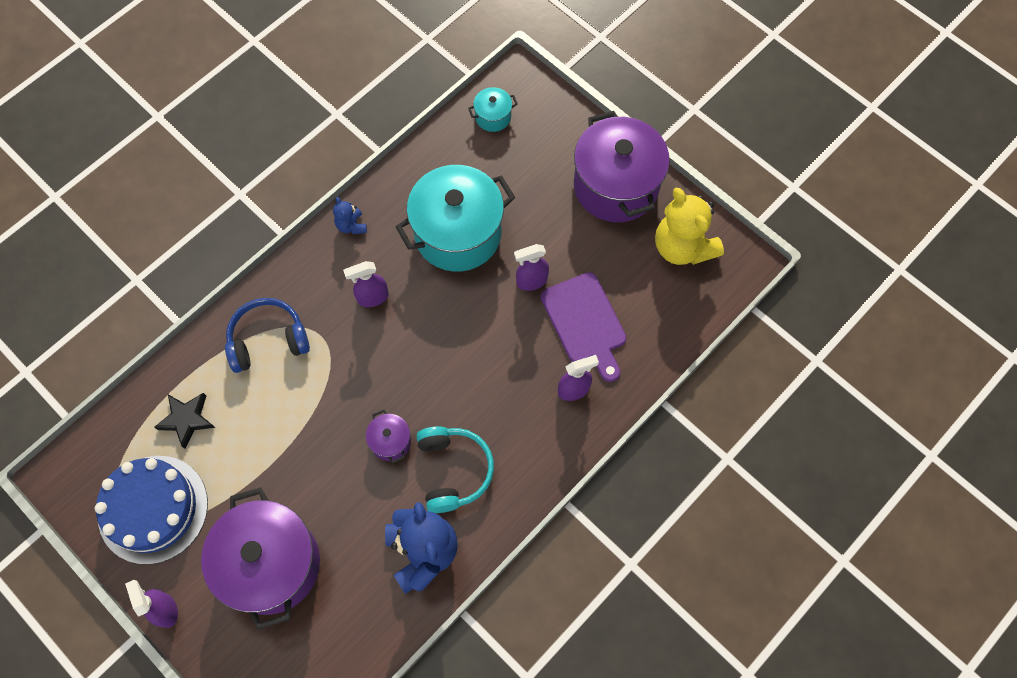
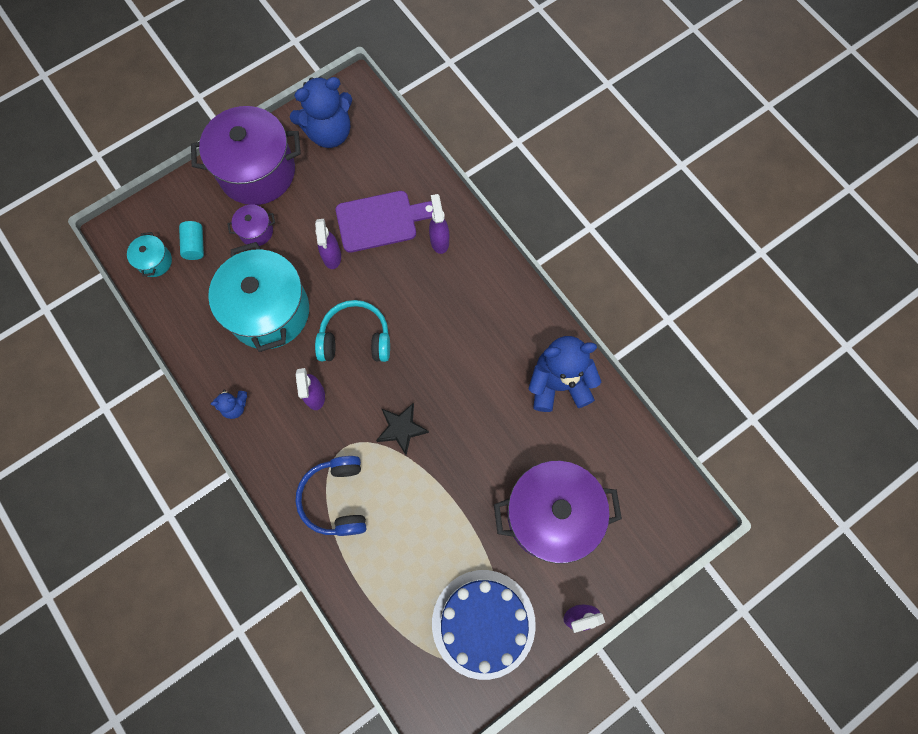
camera: 80 degrees left, 5 degrees up
(187, 419) = (401, 584): black star -> black star (401, 429)
(390, 441) = (457, 398): purple pot -> purple pot (256, 231)
(453, 470) = (492, 348): turquoise headphones -> turquoise headphones (355, 338)
(518, 148) = (195, 245): none -> turquoise cylinder
(682, 247) = (329, 132): yellow teddy bear -> blue teddy bear

